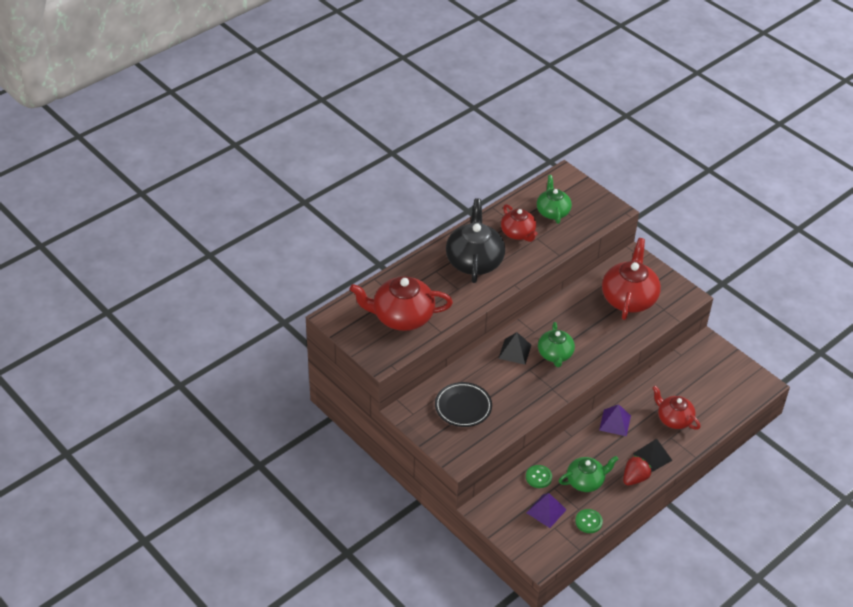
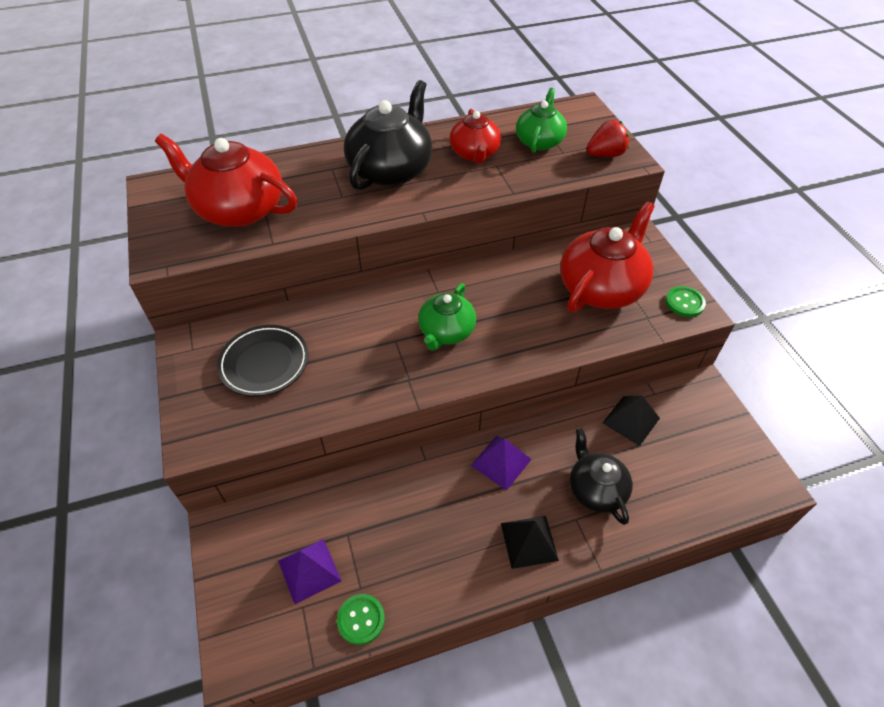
camera: 25 degrees right, 5 degrees up
(515, 351) = (393, 309): black pyramid -> black pyramid (631, 420)
(538, 477) = (336, 507): green button -> green button (684, 303)
(586, 481) = (401, 543): green teapot -> none
(635, 478) = (480, 569): red strawberry -> red strawberry (605, 155)
(674, 419) = (595, 489): red teapot -> black teapot

